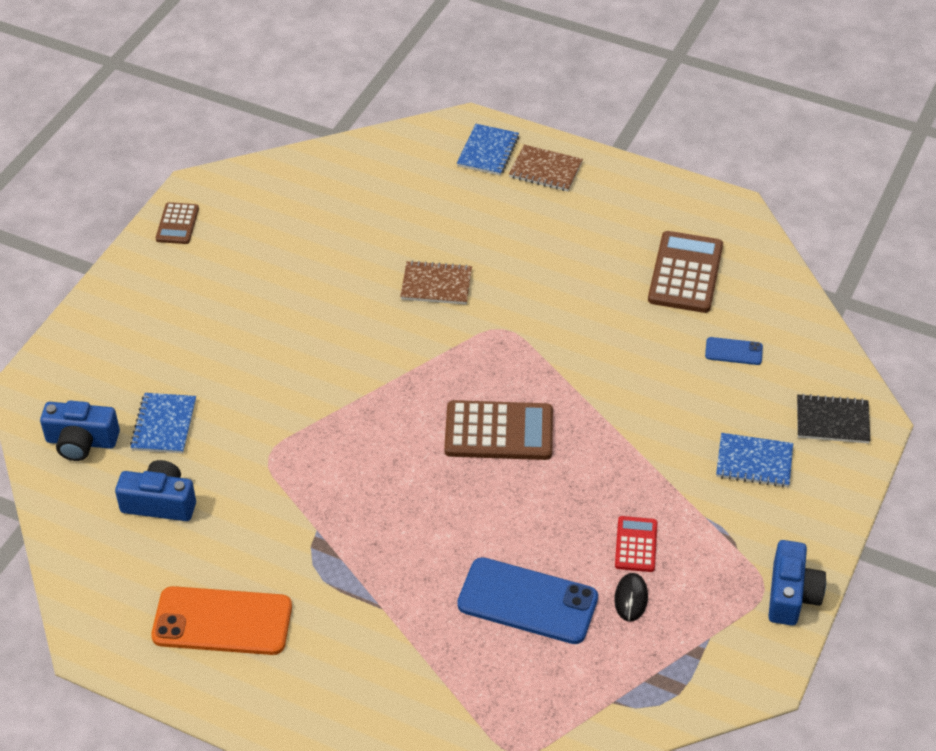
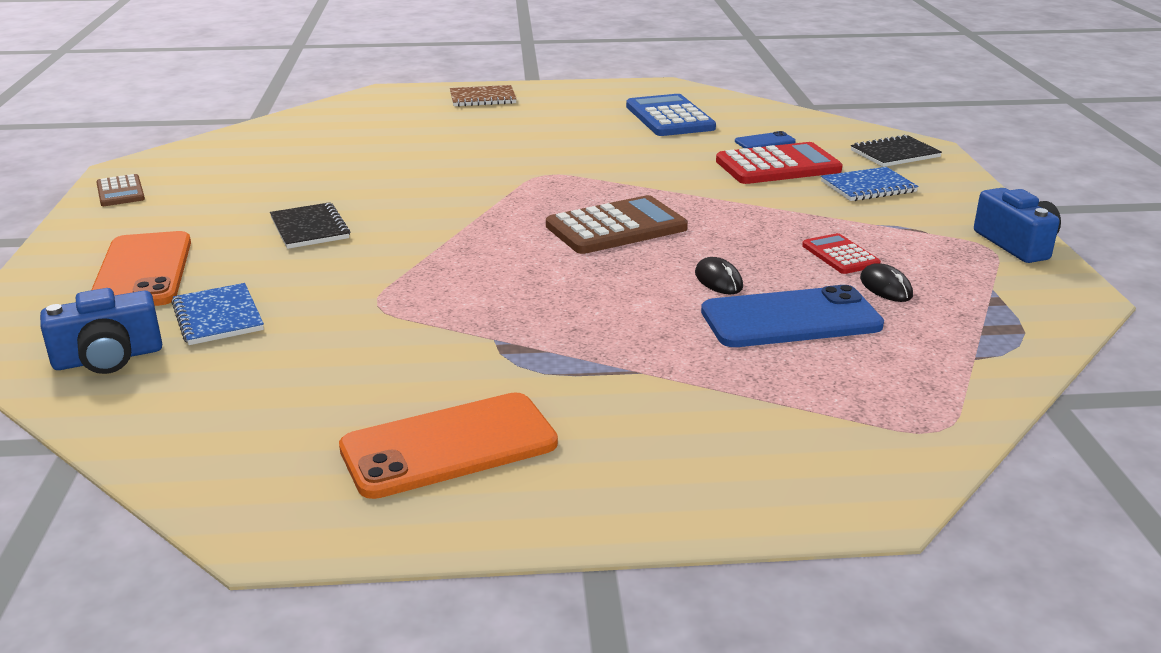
camera: 30 degrees left, 20 degrees down
(144, 347) = (143, 272): none -> orange phone
(160, 503) = (265, 375): blue camera -> none
(279, 336) = (309, 228): none -> black notebook
(436, 285) = (449, 167): brown notebook -> none
(488, 151) = (418, 100): blue notebook -> none
(517, 533) = (718, 280): none -> black mouse
(685, 273) = (669, 117): brown calculator -> blue calculator
(708, 396) = (778, 166): none -> red calculator

